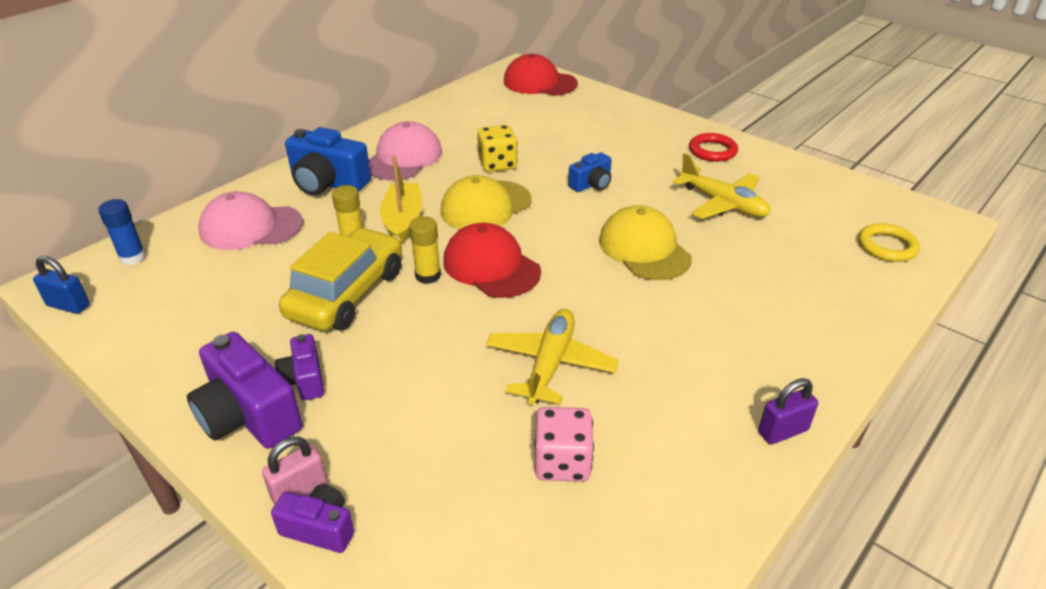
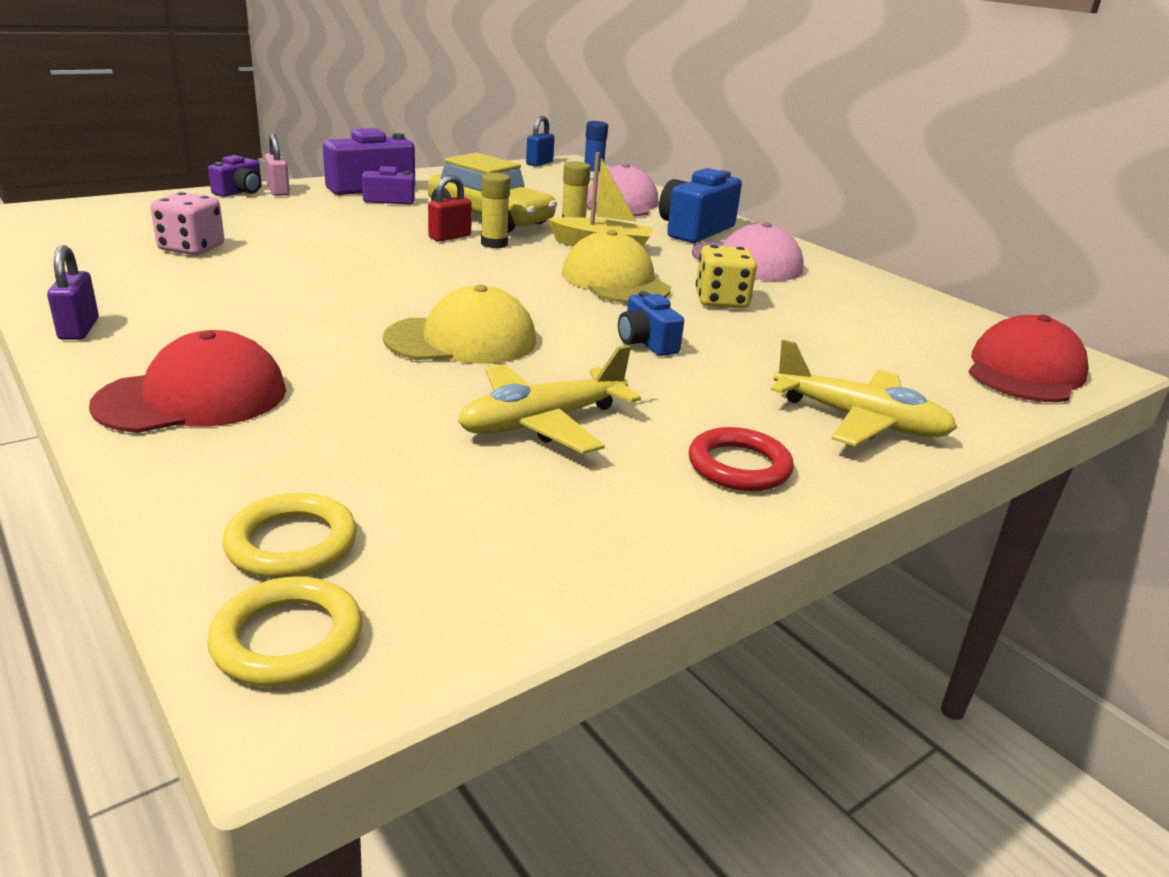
camera: 100 degrees right, 10 degrees down
(422, 304) = (450, 237): none -> red padlock
(491, 266) = (489, 266): red cap -> red cap (193, 397)
(550, 364) = (310, 263): yellow plane -> yellow plane (859, 421)
(931, 230) = (287, 639): none -> yellow ring

